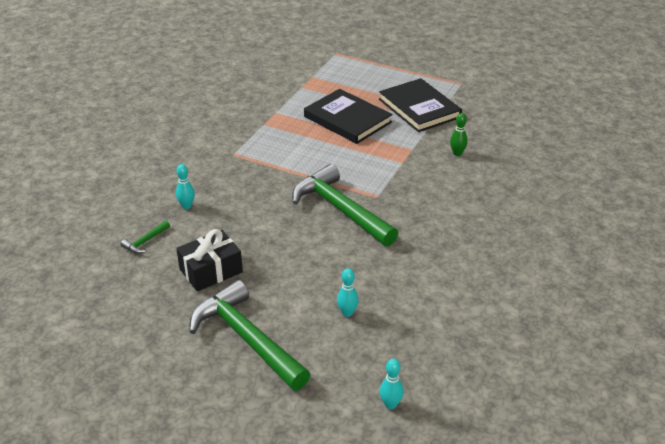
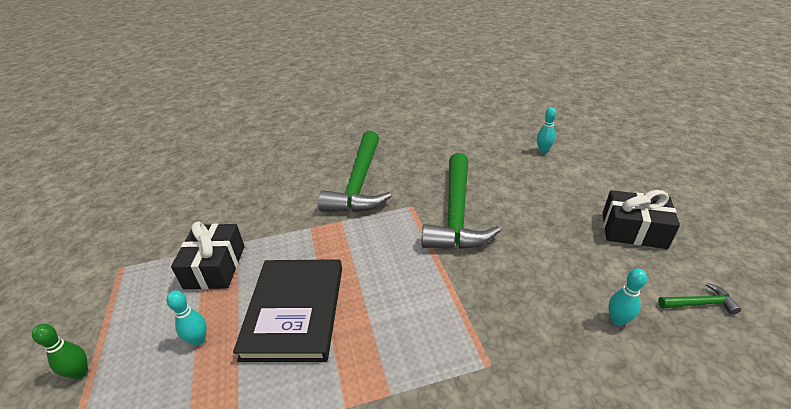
camera: 130 degrees left, 0 degrees up
(246, 338) = (635, 171): green hammer -> green hammer (359, 183)
(390, 404) = (567, 109): turquoise bowling pin -> turquoise bowling pin (198, 340)
(419, 108) = (215, 267): black book -> black gift
(457, 153) = (290, 199): green bowling pin -> green bowling pin (80, 373)

